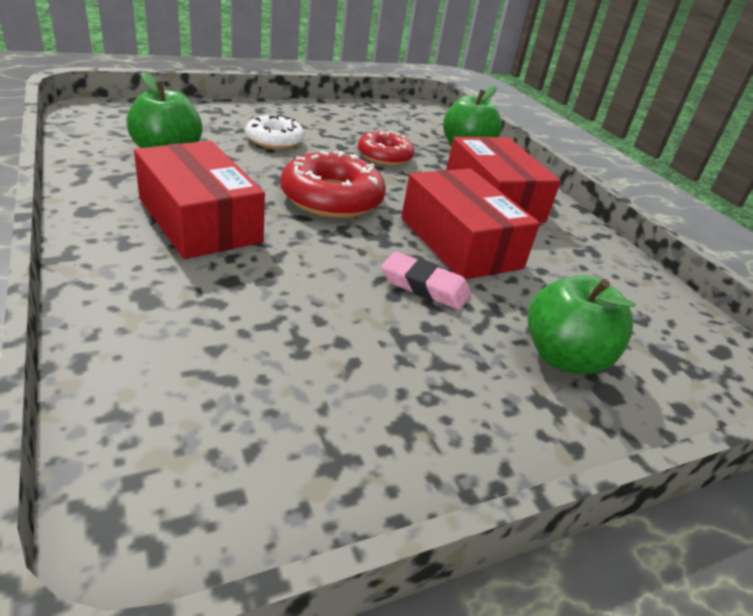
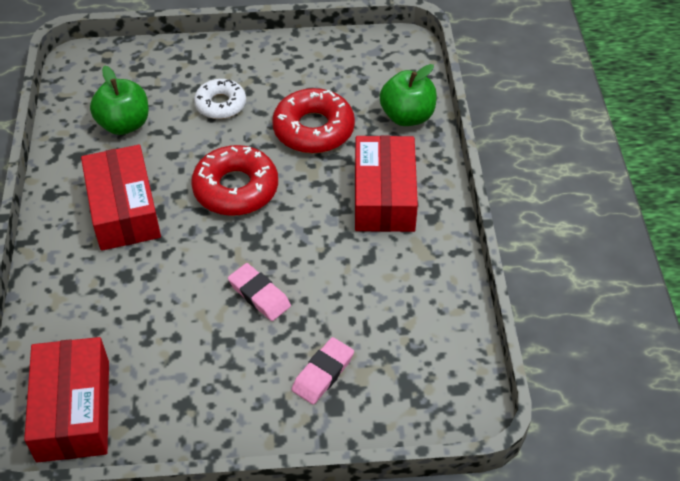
camera: 25 degrees right, 15 degrees up
(384, 156) = (313, 129): red donut -> red donut, size x1.55
(460, 243) = (316, 251): red box -> red box (74, 410)
(564, 357) = (323, 373): green apple -> pink eraser

